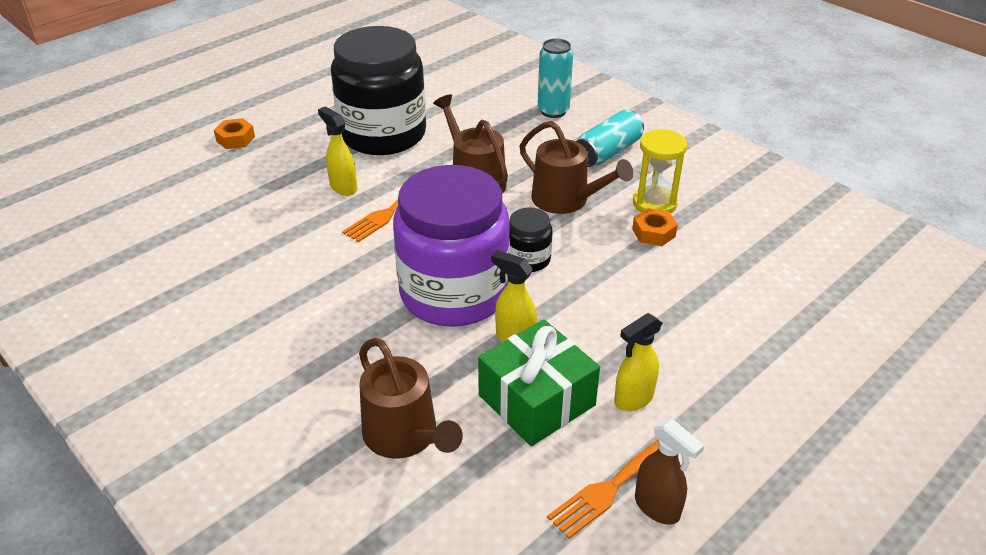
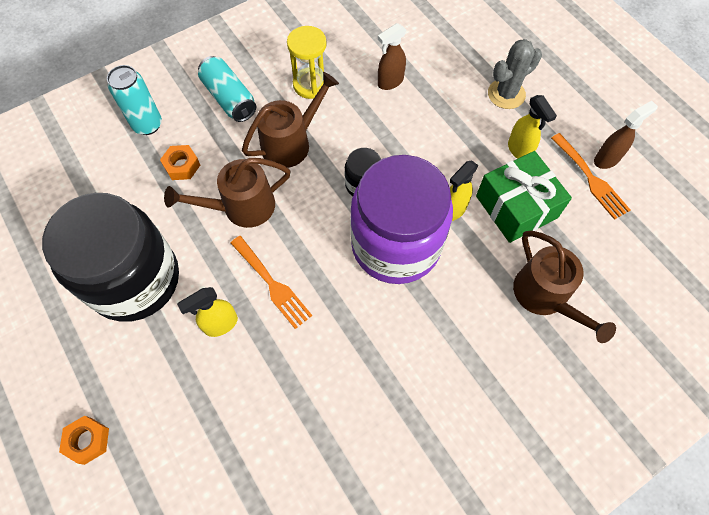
camera: 80 degrees left, 25 degrees up
(405, 436) = (545, 296): brown watering can -> brown watering can turned 90 degrees clockwise
(653, 233) = (348, 95): orange nut -> orange nut (182, 166)
(691, 265) = (390, 82): none -> brown spray bottle
(728, 380) = (506, 94): none -> grey cactus

